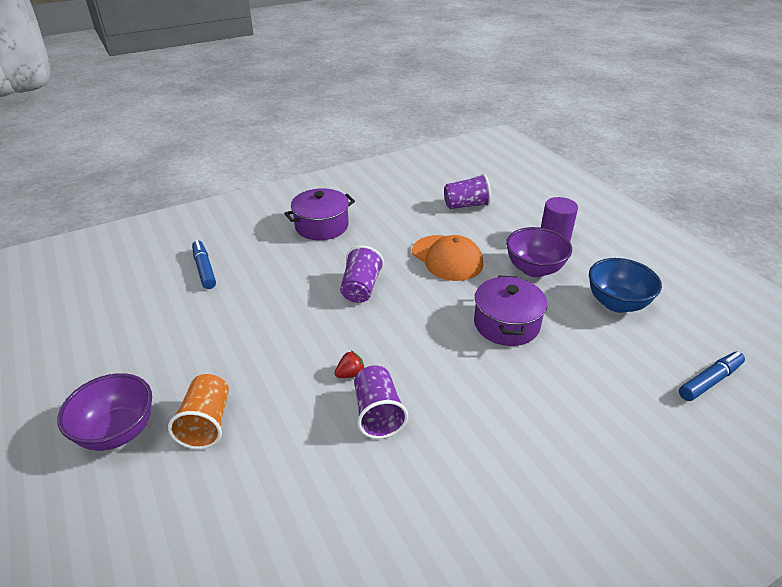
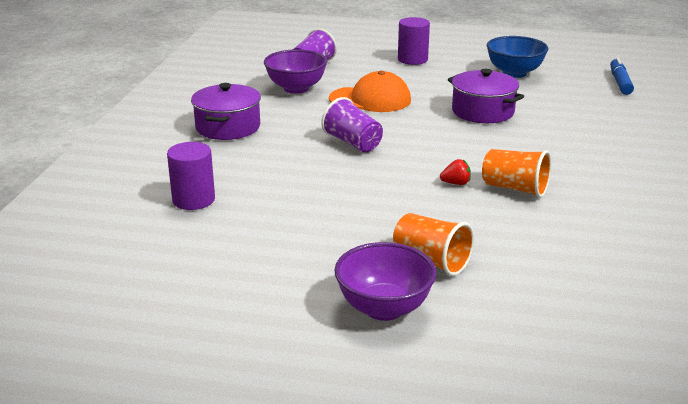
camera: 50 degrees left, 10 degrees down
(204, 269) = (193, 200): blue marker -> purple cylinder
(350, 374) = (456, 183): red strawberry -> red strawberry turned 75 degrees clockwise
(378, 413) = (515, 188): purple cup -> orange cup
(534, 269) = (436, 79): purple bowl -> purple bowl (296, 88)

